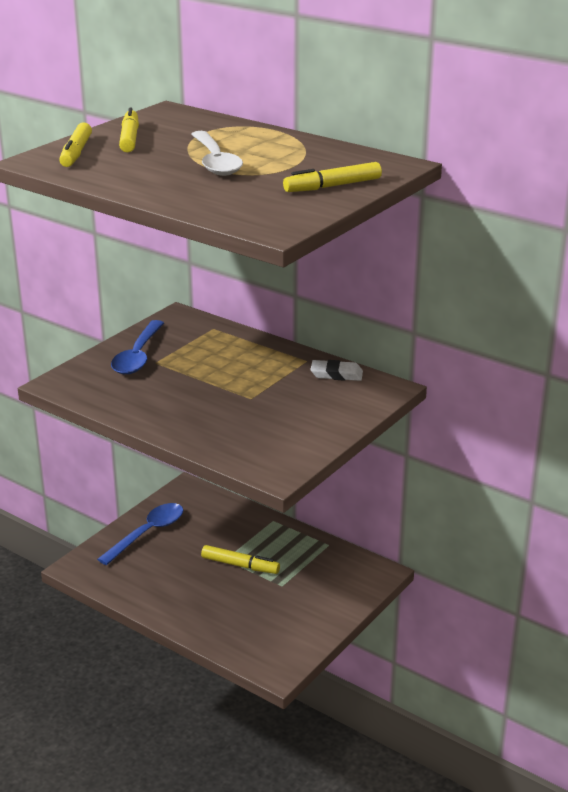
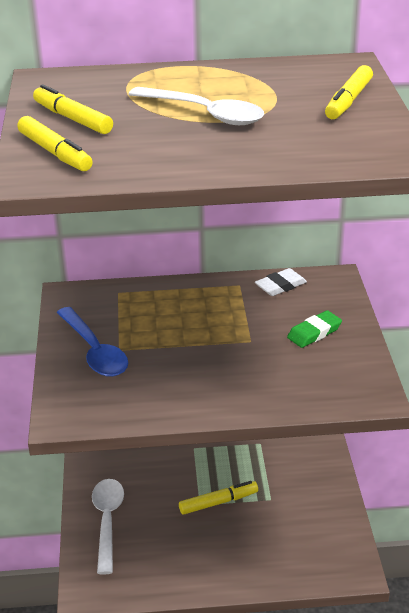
camera: 40 degrees left, 5 degrees up
(147, 533) = (107, 521): blue spoon -> white spoon
(306, 414) = (314, 332): none -> green eraser

